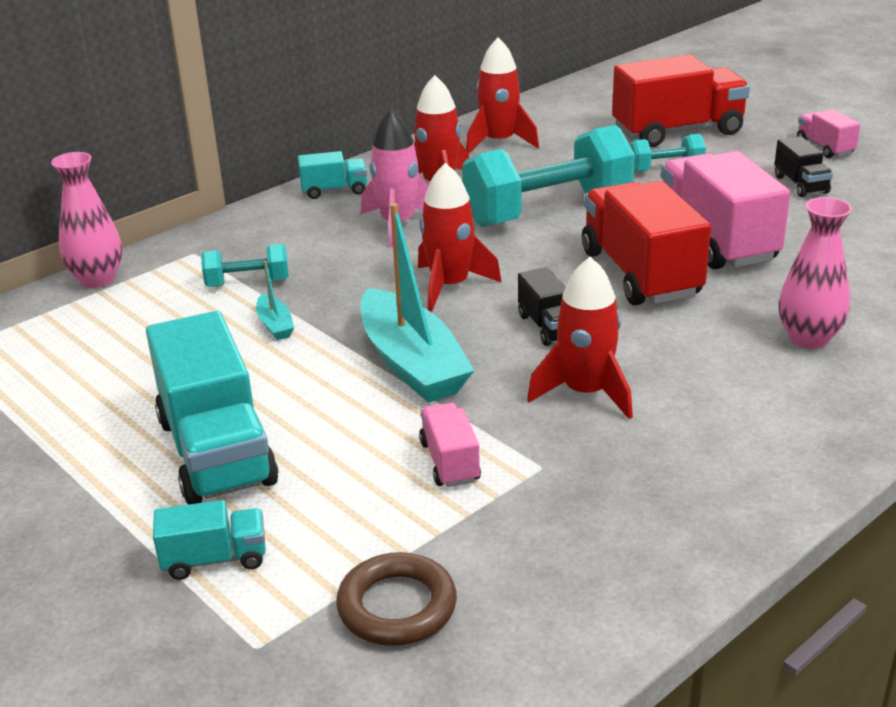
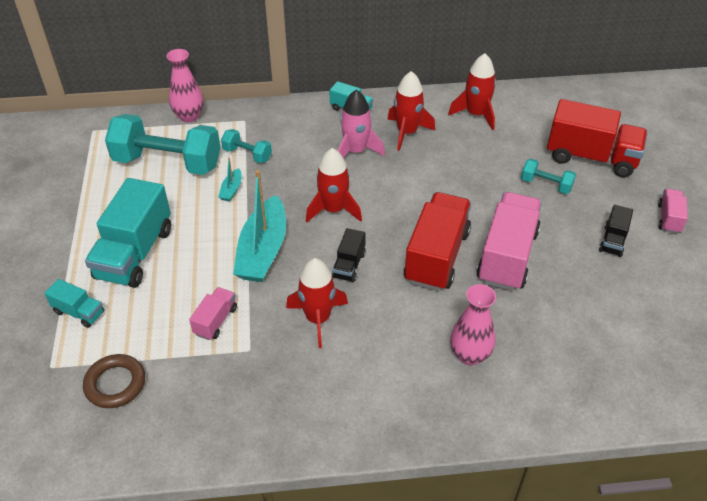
camera: 35 degrees right, 15 degrees up
(548, 211) = (441, 183): turquoise dumbbell -> turquoise dumbbell (168, 163)

